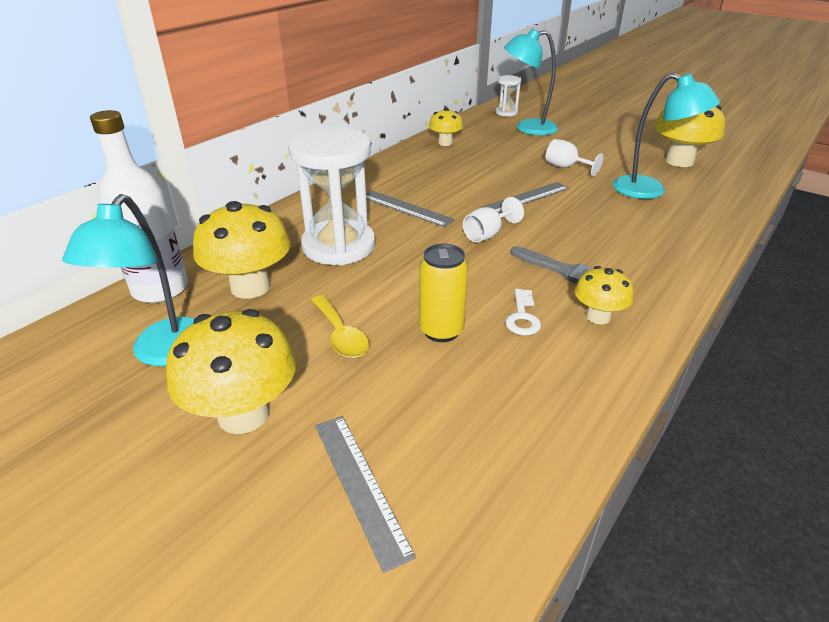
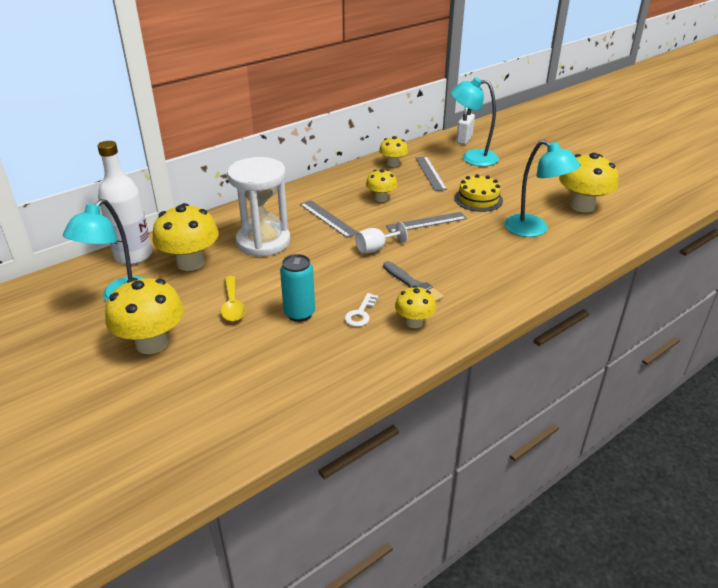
camera: 15 degrees right, 0 degrees up
(360, 485) = (199, 395): grey ruler -> grey ruler (430, 173)
(441, 331) = (299, 313): yellow can -> turquoise can
(456, 179) = (381, 198): none -> yellow mushroom
(506, 112) = (464, 139): white hourglass -> white padlock
(566, 167) = (478, 199): white goblet -> yellow cake

